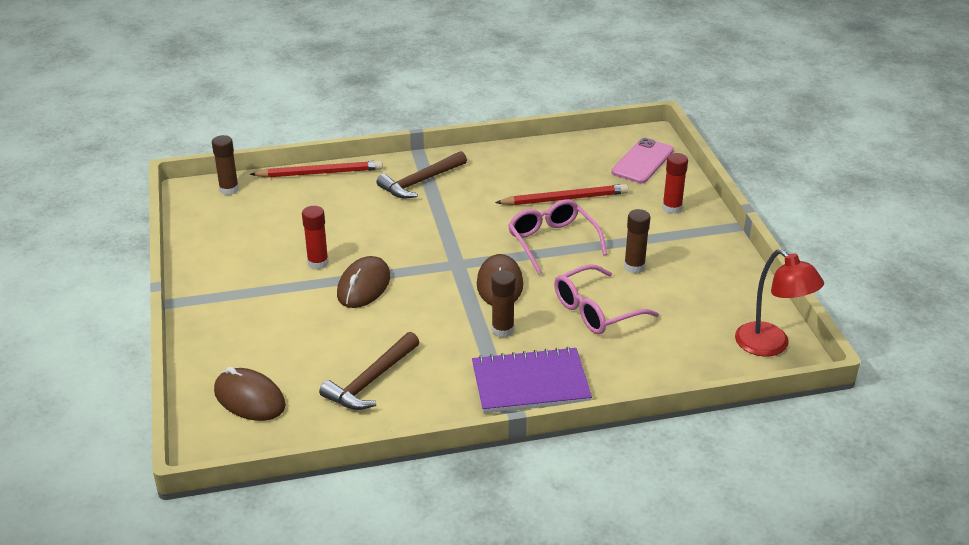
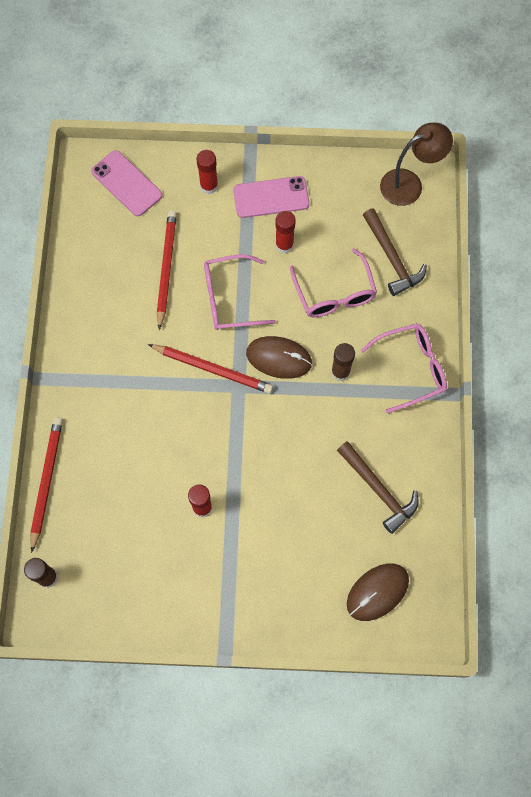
camera: 75 degrees left, 35 degrees up
(363, 286) = (249, 472): brown mouse -> none
(420, 182) = (95, 388): brown hammer -> brown hammer (392, 258)
(468, 244) = (212, 369): none -> red pencil
(530, 383) = (411, 368): purple notebook -> pink glasses
(634, 267) = (284, 245): brown glue stick -> red glue stick
(685, 249) = (271, 197): none -> pink phone
(770, 346) = (409, 184): red lamp -> brown lamp

